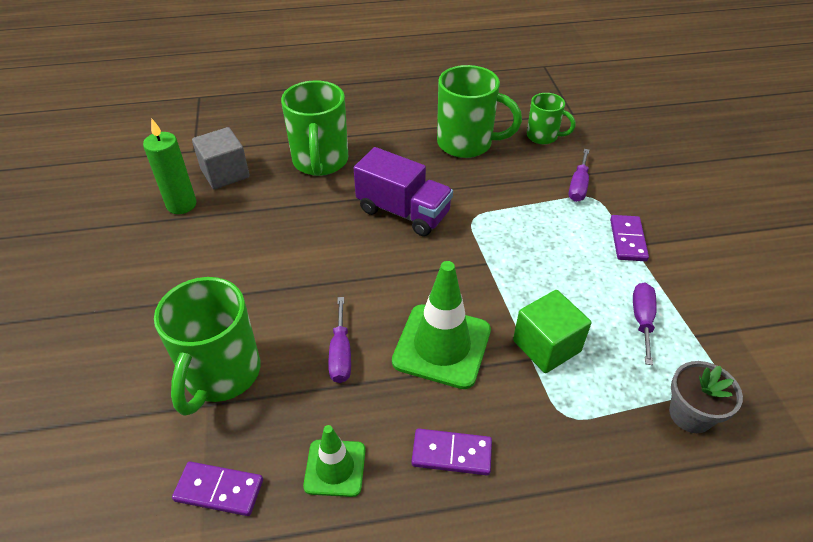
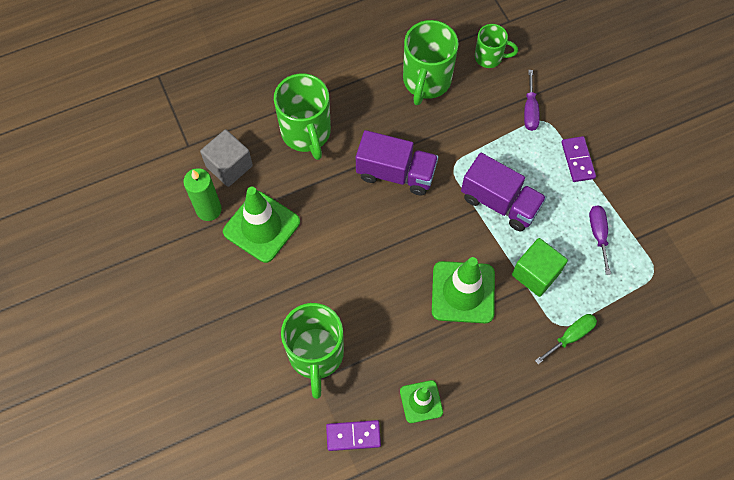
camera: 15 degrees left, 20 degrees up
(229, 230) = (261, 227): none -> green traffic cone
(341, 354) = (394, 317): purple screwdriver -> none
(451, 454) = (492, 372): purple domino -> none
(467, 144) = (426, 81): green mug -> green mug turned 105 degrees clockwise
(519, 262) = (500, 202): none -> purple truck
(580, 434) = (570, 336): none -> green screwdriver
(690, 414) = (639, 303): grey flower pot -> none

